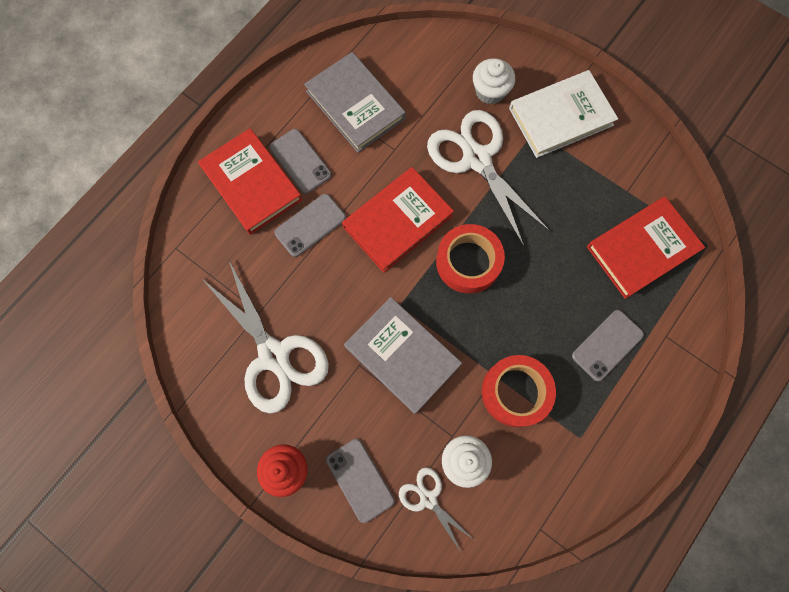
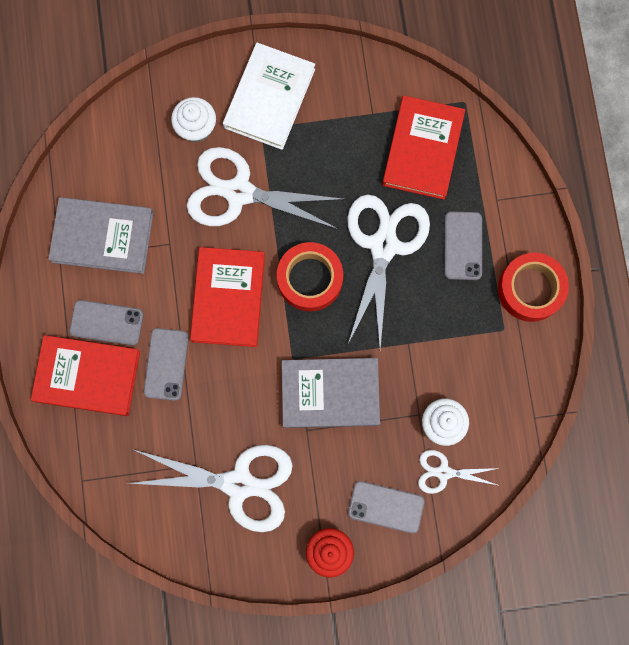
camera: 45 degrees left, 5 degrees up
(515, 392) = (432, 341): red tape -> red tape (530, 289)
(546, 289) = (383, 245): none -> white scissors

